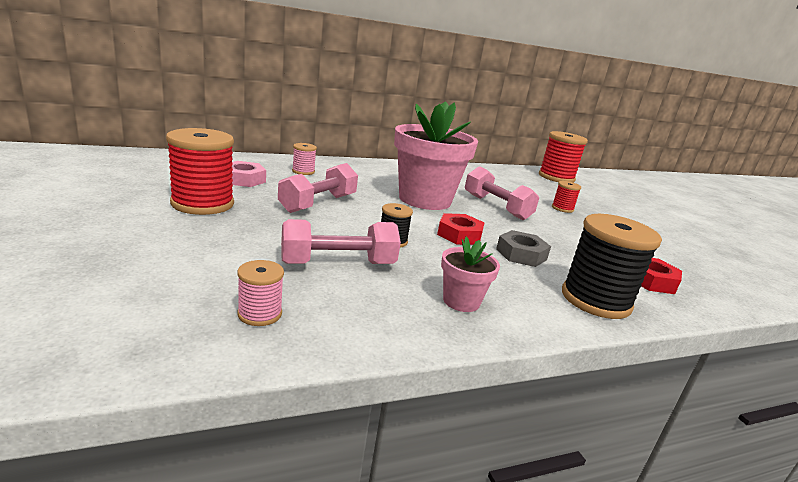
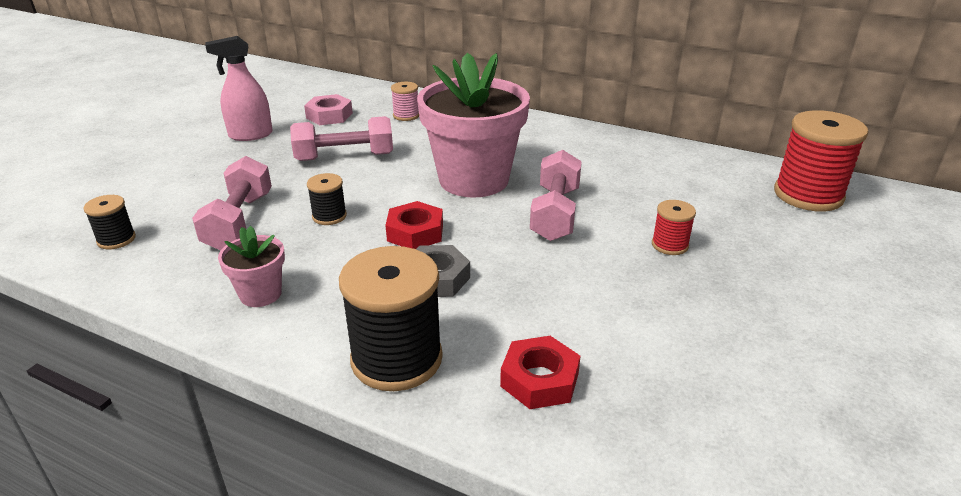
camera: 50 degrees right, 10 degrees up
(202, 204) = (250, 135): red spool -> pink spray bottle
(260, 314) = (116, 239): pink spool -> black spool
(338, 263) = (239, 221): pink dumbbell -> pink dumbbell turned 60 degrees clockwise

